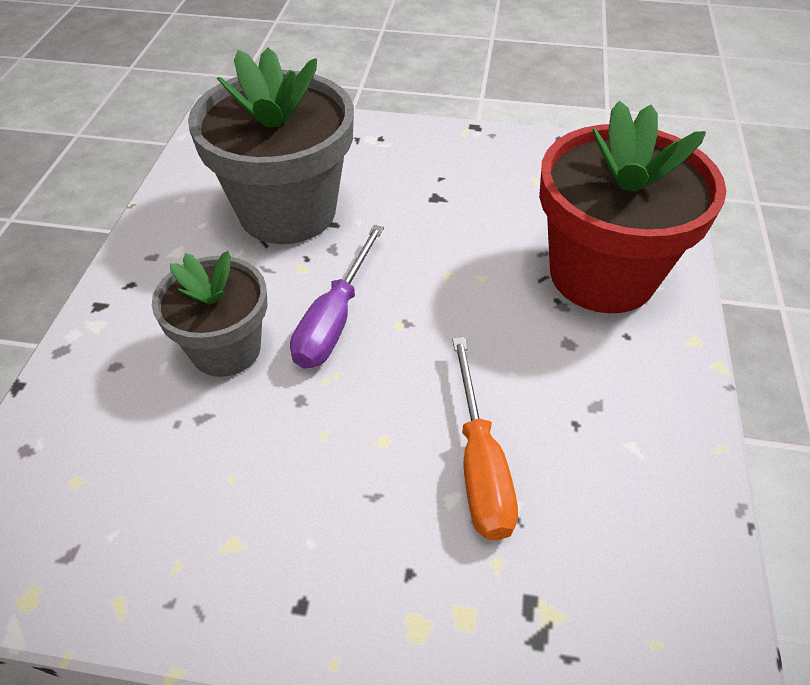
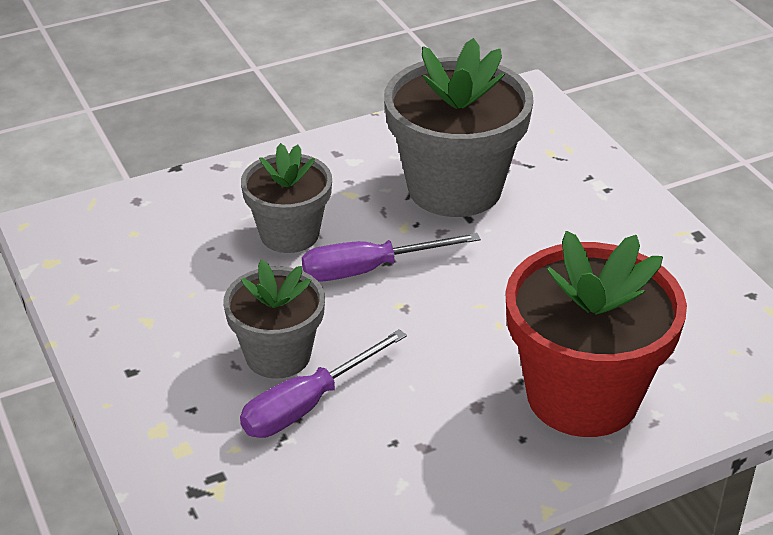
camera: 55 degrees right, 10 degrees down
(391, 451) = (278, 355): none -> grey flower pot
(479, 464) = (307, 404): orange screwdriver -> purple screwdriver

